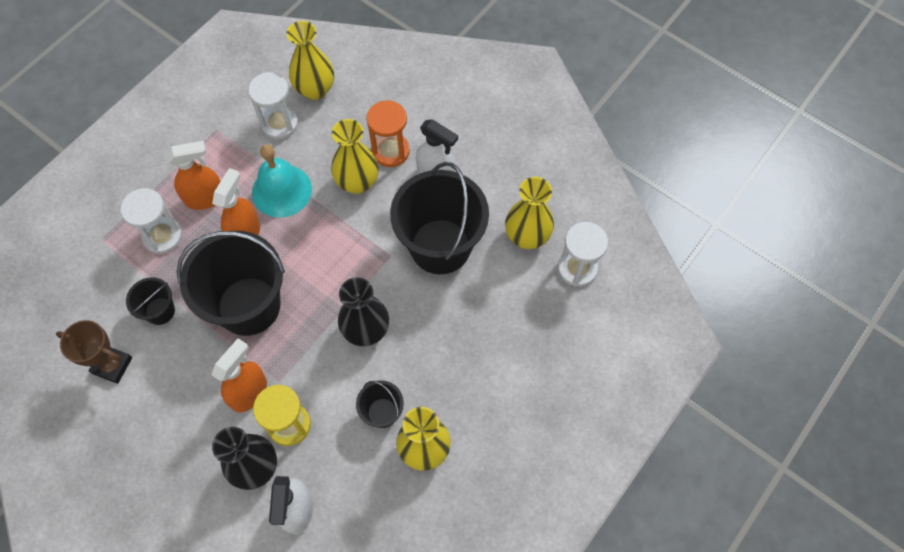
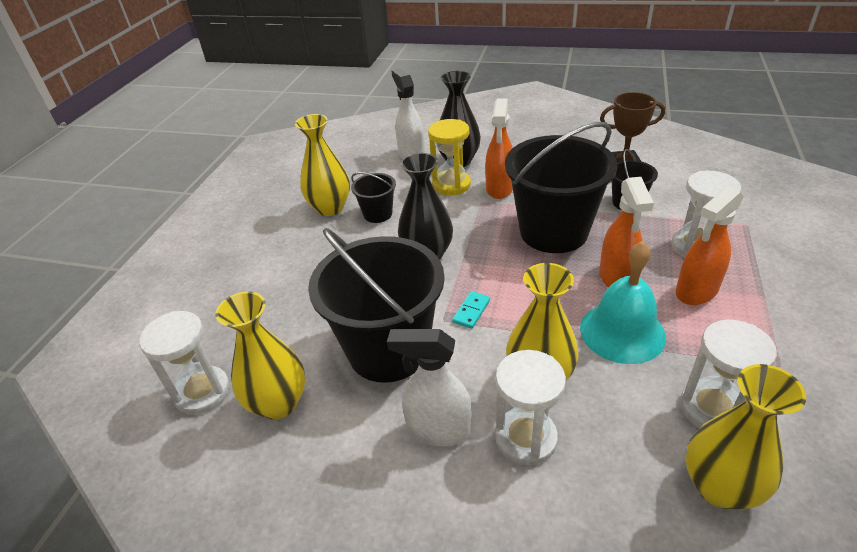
camera: 160 degrees right, 25 degrees down
(366, 253) = (471, 311): none -> turquoise domino
(390, 151) = (525, 438): orange hourglass -> white hourglass

